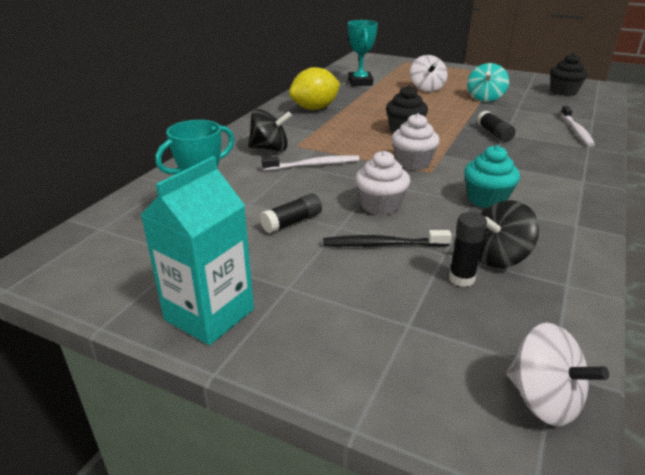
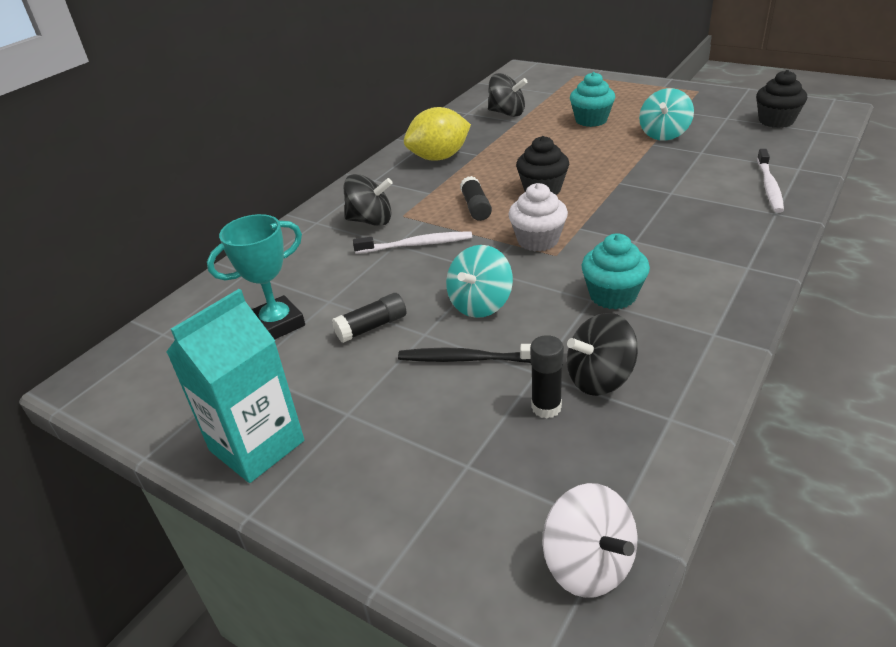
camera: 10 degrees right, 5 degrees up
(360, 82) = (507, 113): turquoise trophy -> black spinning top
(380, 205) = (480, 304): white cupcake -> turquoise spinning top
(426, 88) = (591, 120): white spinning top -> turquoise cupcake
(494, 133) = (656, 193): black glue stick -> black glue stick (476, 207)

